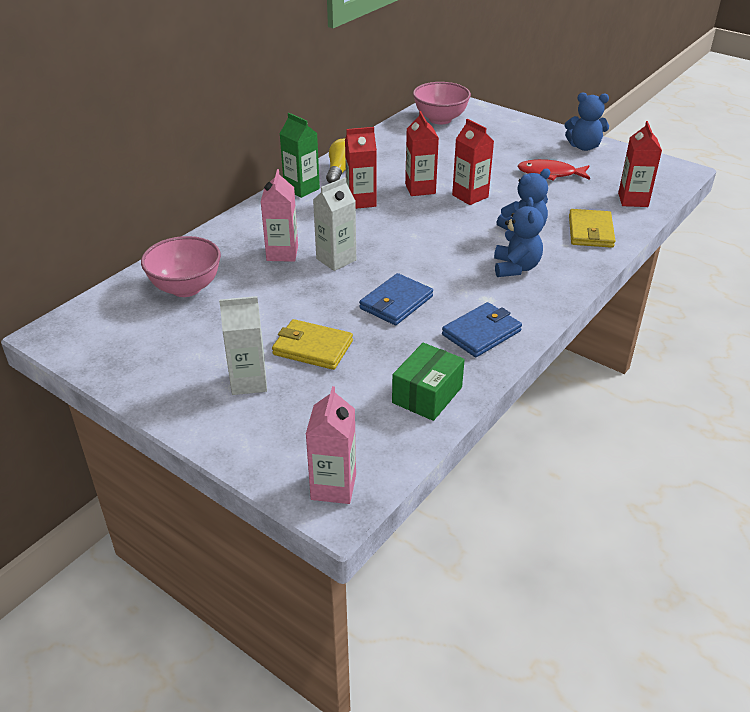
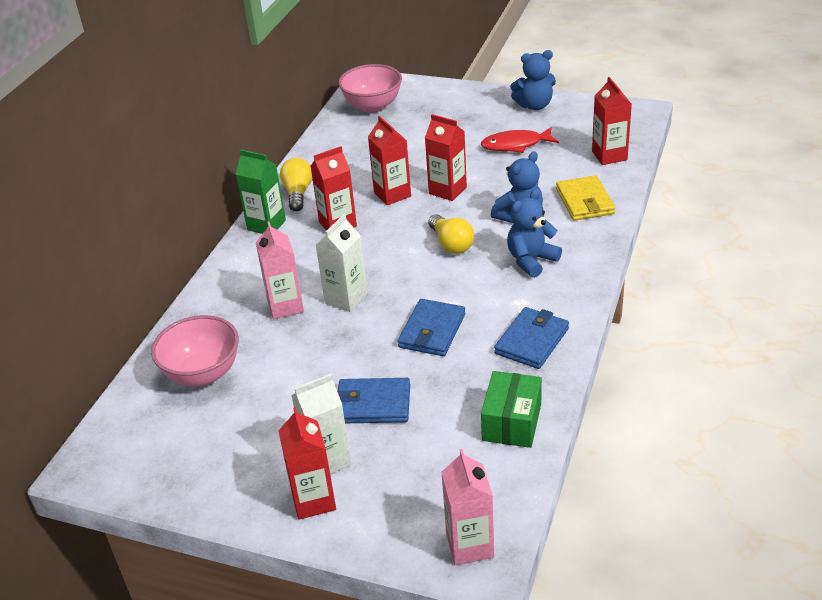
camera: 15 degrees left, 0 degrees up
(219, 410) = (313, 500): none -> red carton
(312, 348) = (373, 404): yellow wallet -> blue wallet
(450, 238) = (451, 244): none -> yellow light bulb
(515, 268) = (531, 260): blue teddy bear -> blue teddy bear turned 120 degrees counterclockwise

